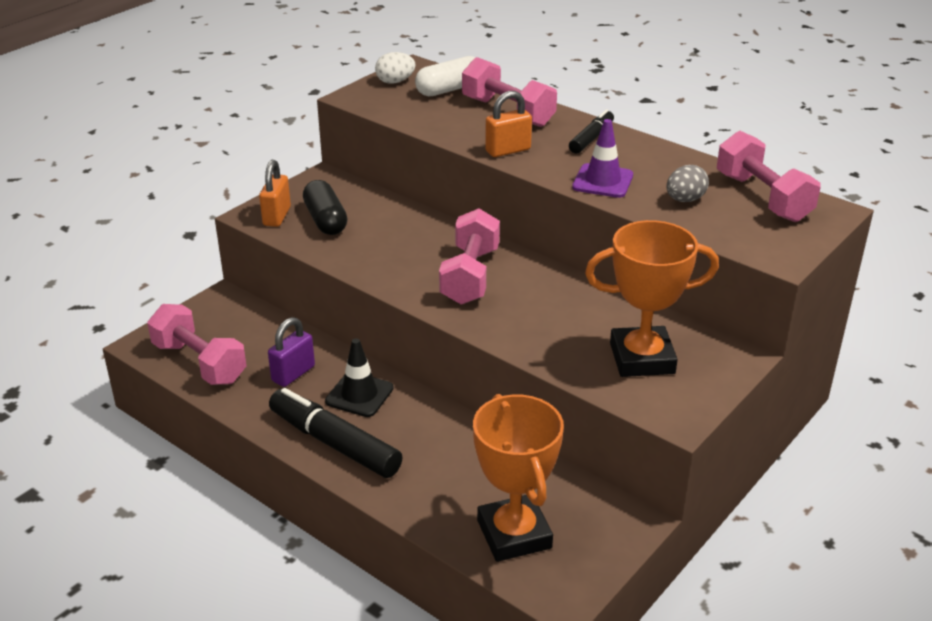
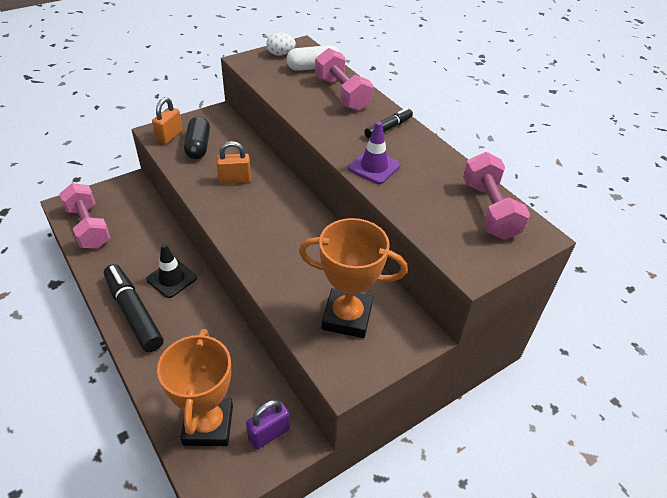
camera: 15 degrees right, 10 degrees up
(293, 374) = (140, 251): purple padlock -> purple padlock (269, 434)
(470, 276) = (266, 214): pink dumbbell -> none
(508, 150) = (321, 125): orange padlock -> orange padlock (235, 180)
(685, 200) = (426, 197): grey egg -> none

